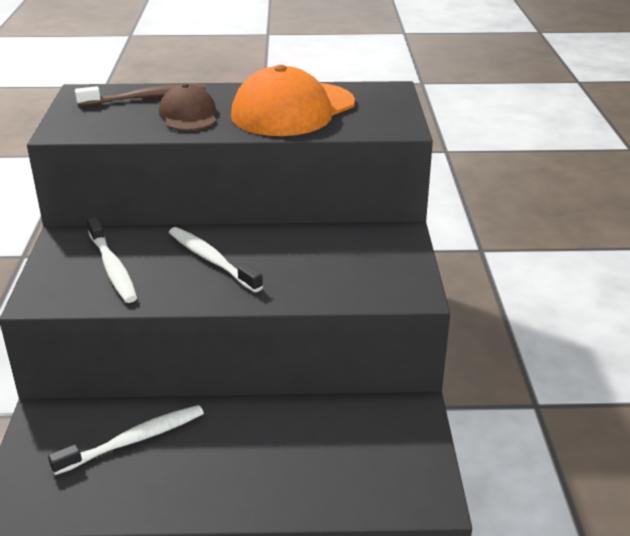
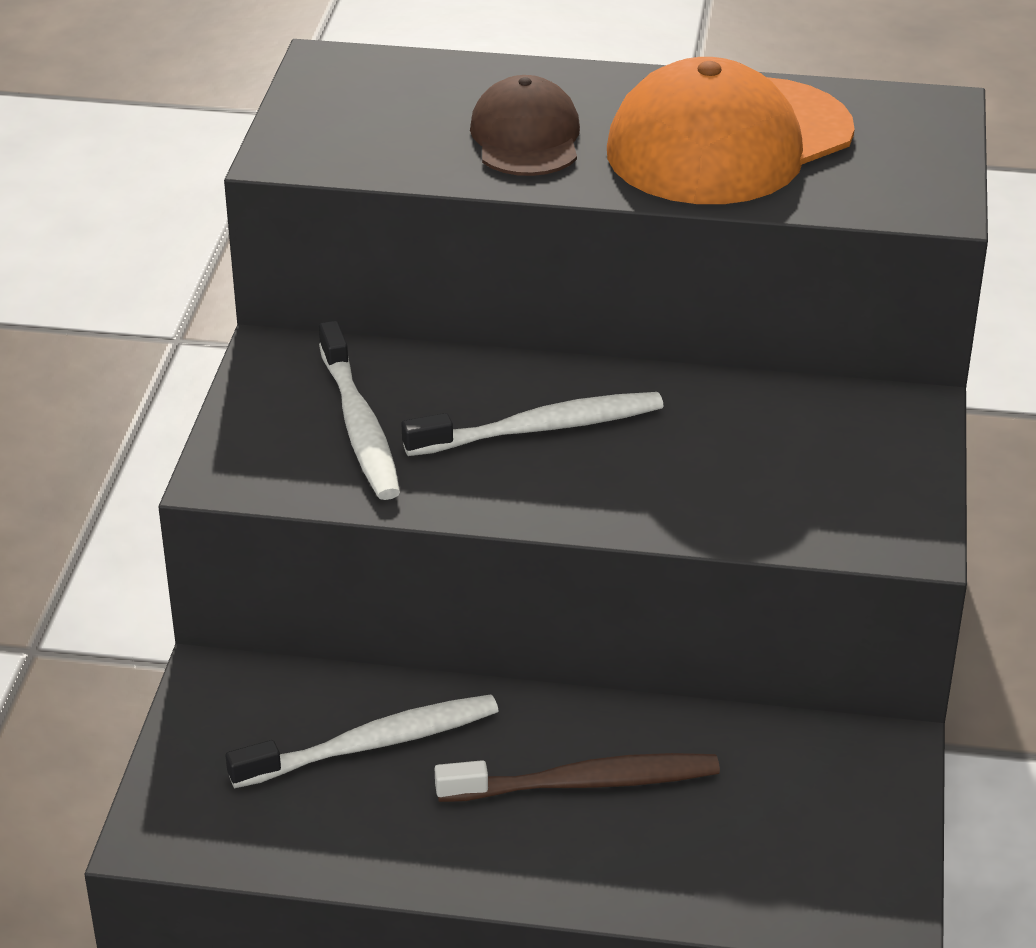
camera: 10 degrees right, 5 degrees up
(146, 98) = (448, 88): brown toothbrush -> brown toothbrush (585, 783)
(211, 260) = (541, 428): white toothbrush -> white toothbrush turned 105 degrees clockwise

